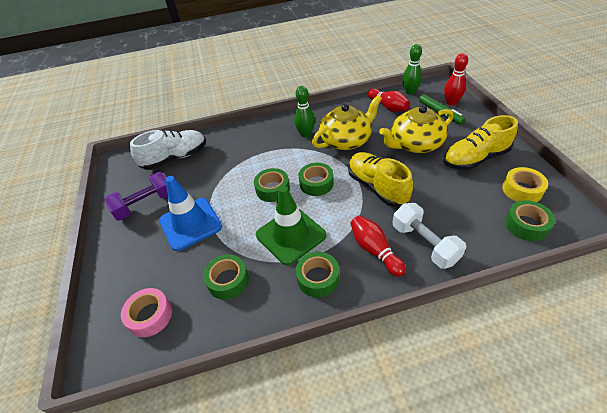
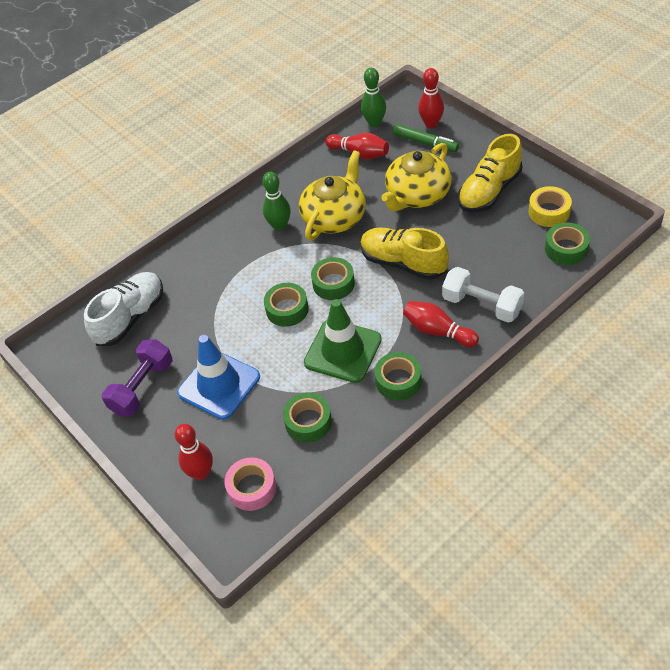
camera: 25 degrees left, 5 degrees up
(128, 284) = (201, 473): none -> red bowling pin

